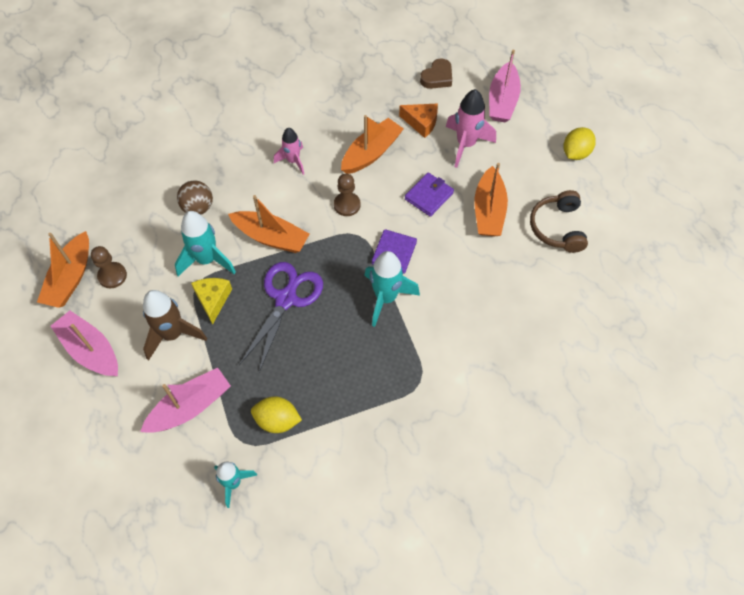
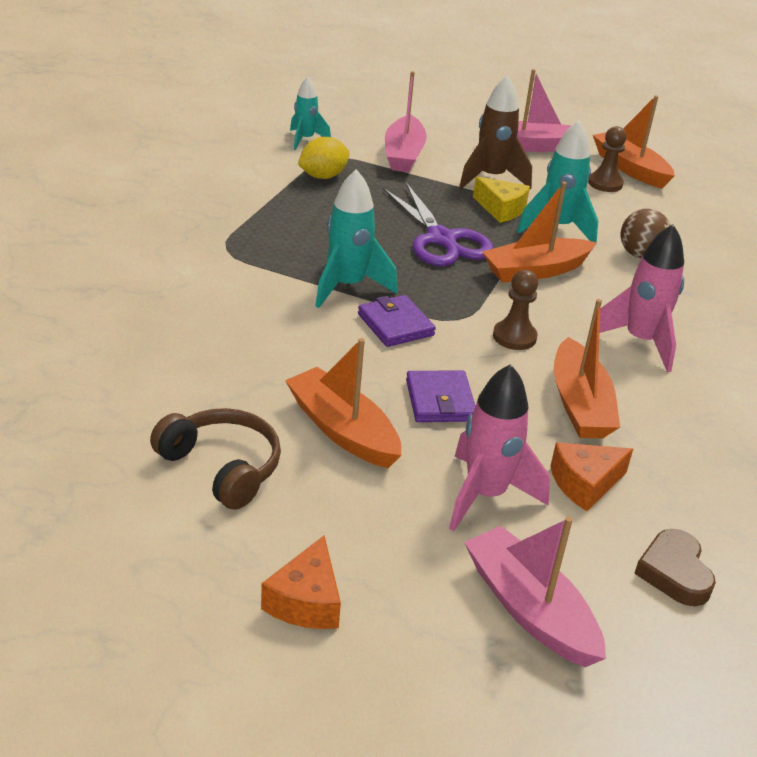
camera: 130 degrees right, 25 degrees down
(293, 161) = (640, 342): pink rocket -> pink rocket, size x1.56
(575, 153) = (306, 601): yellow lemon -> orange cheese

